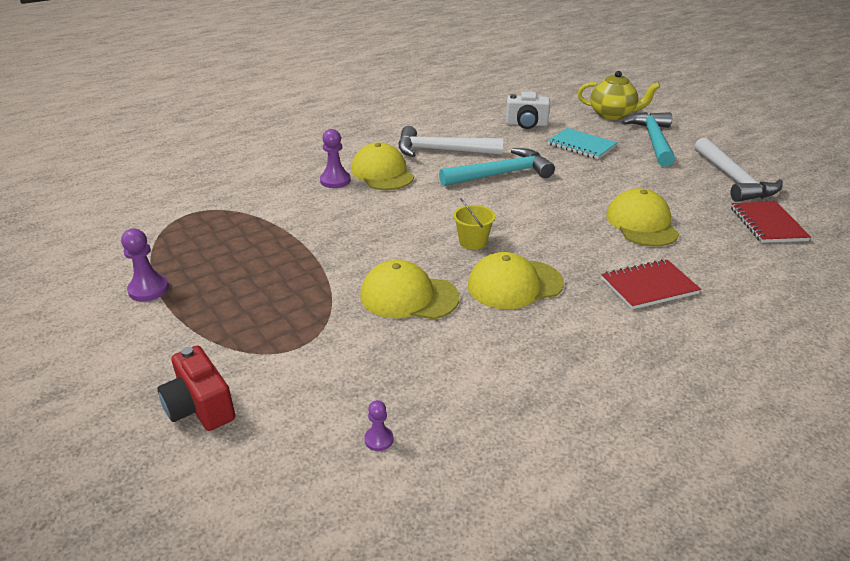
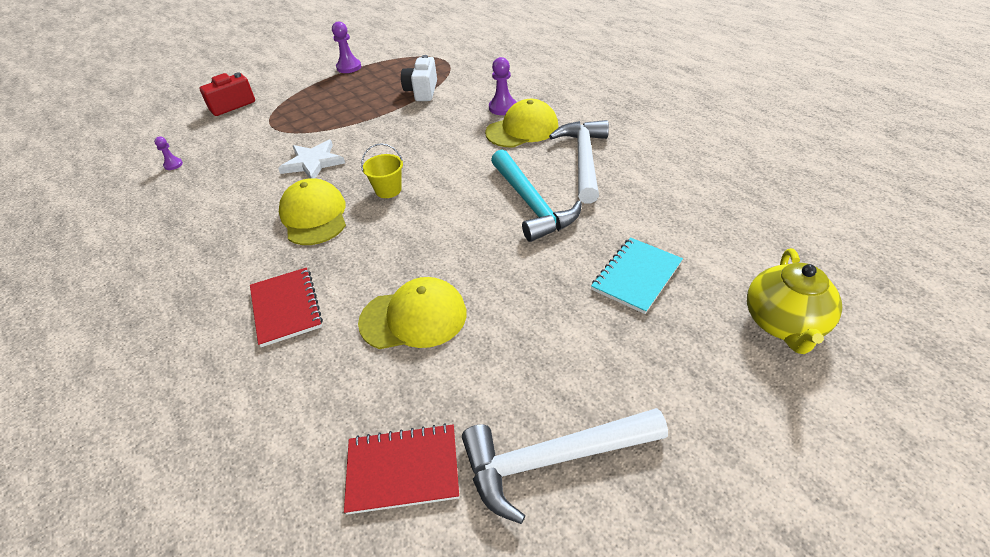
camera: 90 degrees right, 10 degrees up
(408, 296) = (313, 162): yellow cap -> white star
(526, 124) = (692, 223): white camera -> white camera (422, 91)
(653, 140) = (689, 367): turquoise hammer -> none

